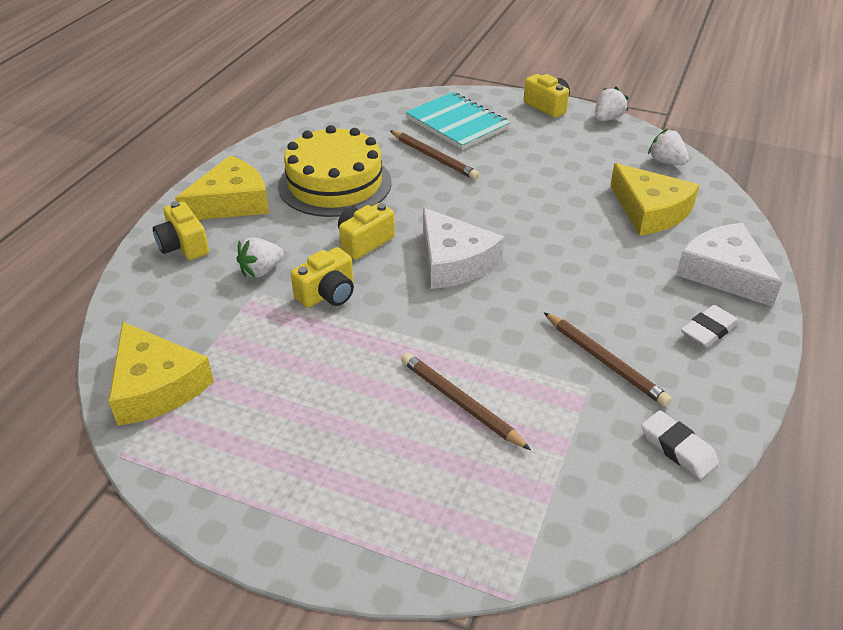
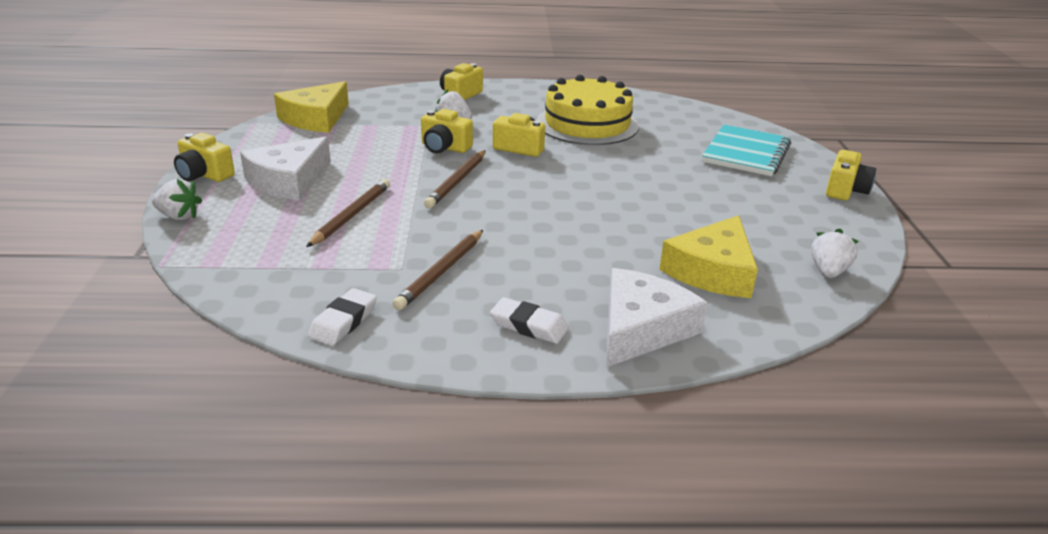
camera: 65 degrees right, 10 degrees down
(231, 202) = (524, 97): yellow cheese -> none
(270, 530) = (204, 175): none -> yellow camera
(434, 158) = (673, 153): brown pencil -> brown pencil (456, 181)
(454, 261) = (527, 185): white cheese -> white cheese (288, 180)
(607, 118) = (872, 226): white strawberry -> white strawberry (179, 216)

